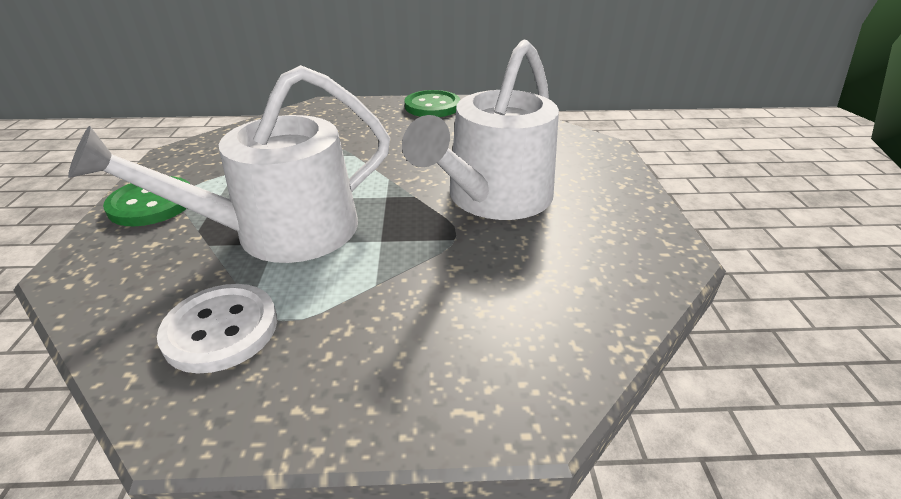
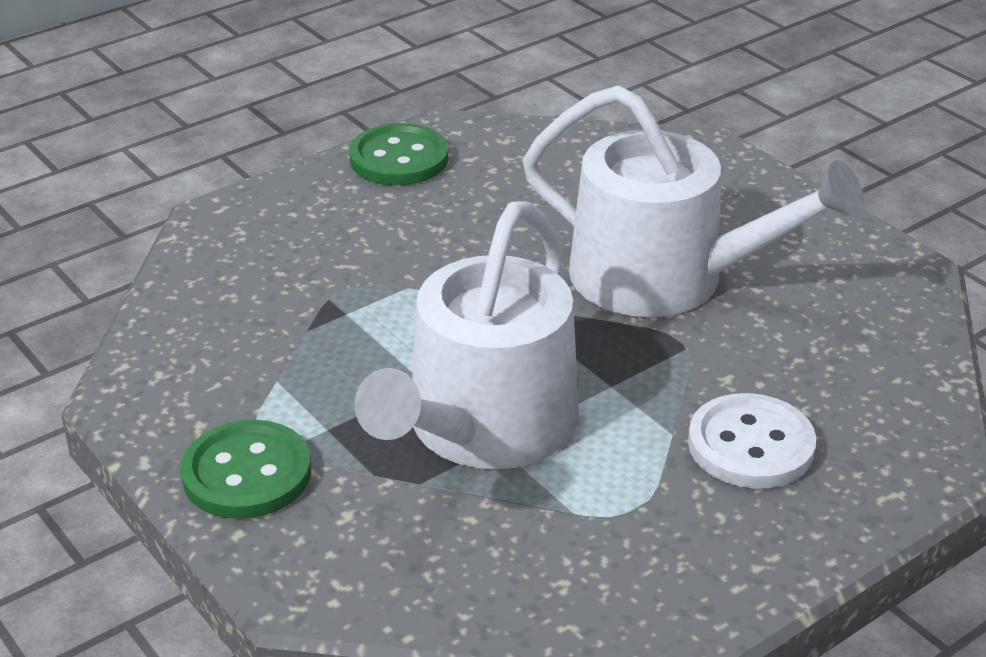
camera: 35 degrees left, 0 degrees up
(221, 329) = (588, 548): white button -> white button (751, 445)
(493, 198) = (665, 278): white watering can -> white watering can turned 60 degrees counterclockwise

